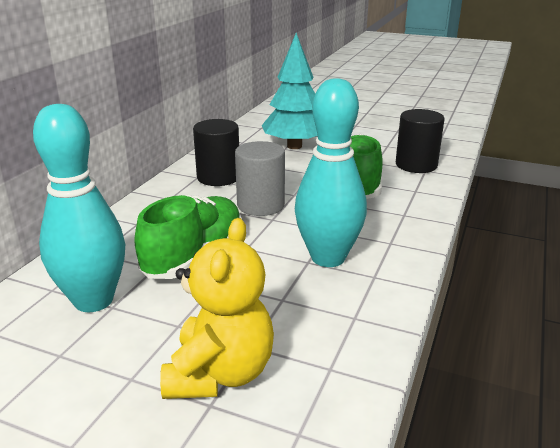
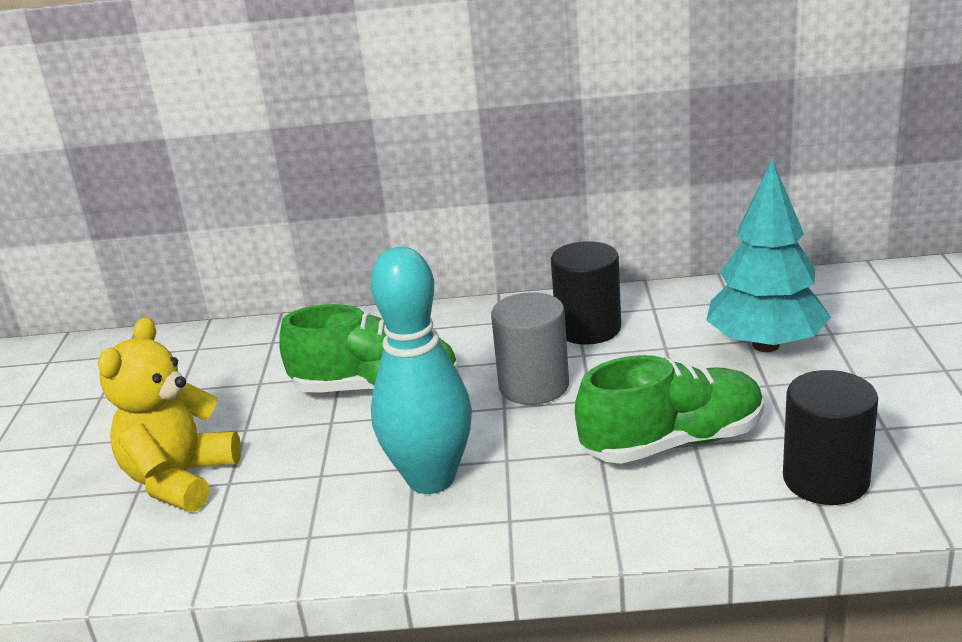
camera: 70 degrees right, 0 degrees up
(93, 300) = (264, 369): turquoise bowling pin -> none
(220, 373) = (180, 480): yellow teddy bear -> yellow teddy bear turned 120 degrees clockwise

